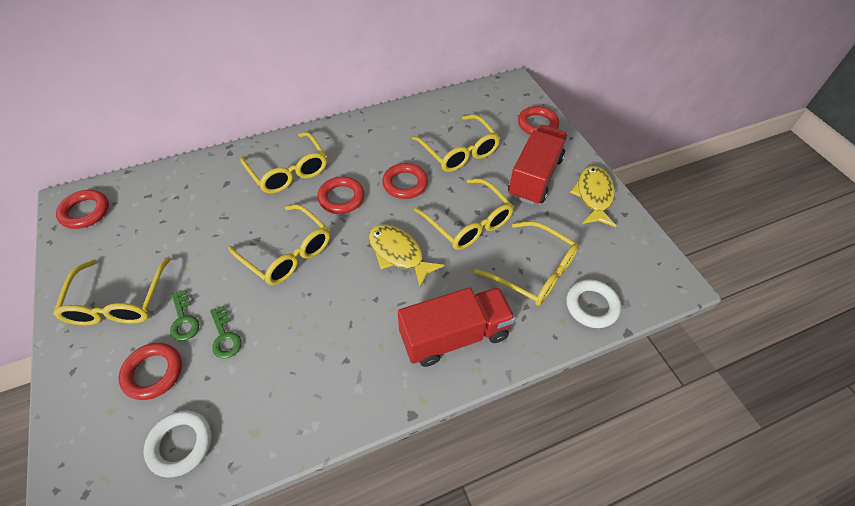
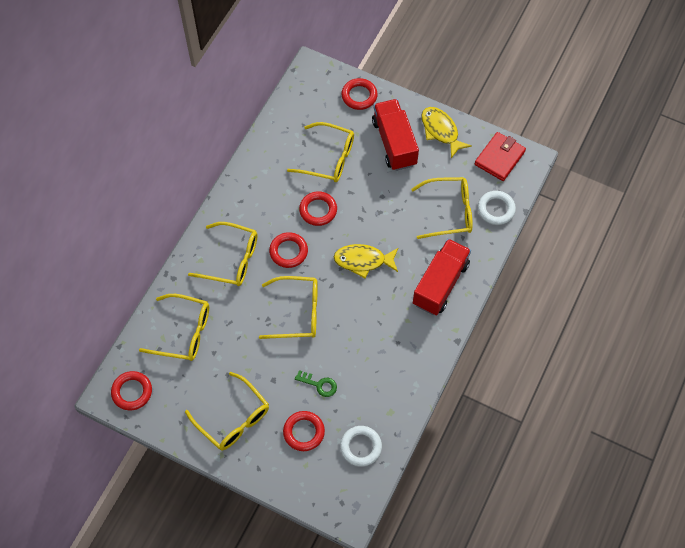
camera: 40 degrees left, 10 degrees up
(184, 320) = (285, 396): green key -> none
(469, 223) = (385, 208): yellow glasses -> yellow glasses (184, 332)
(640, 259) = (499, 158): none -> red wallet

